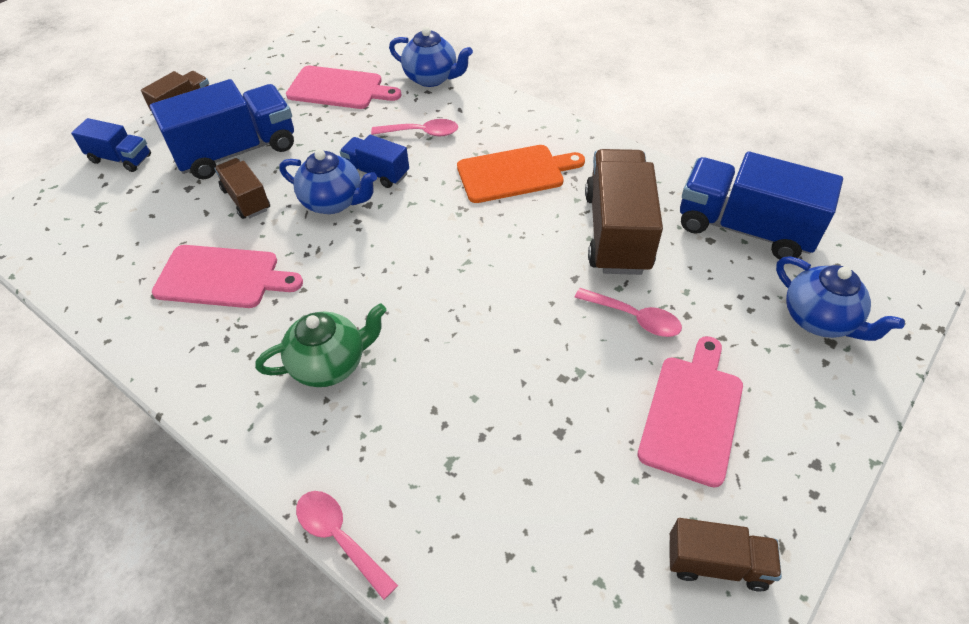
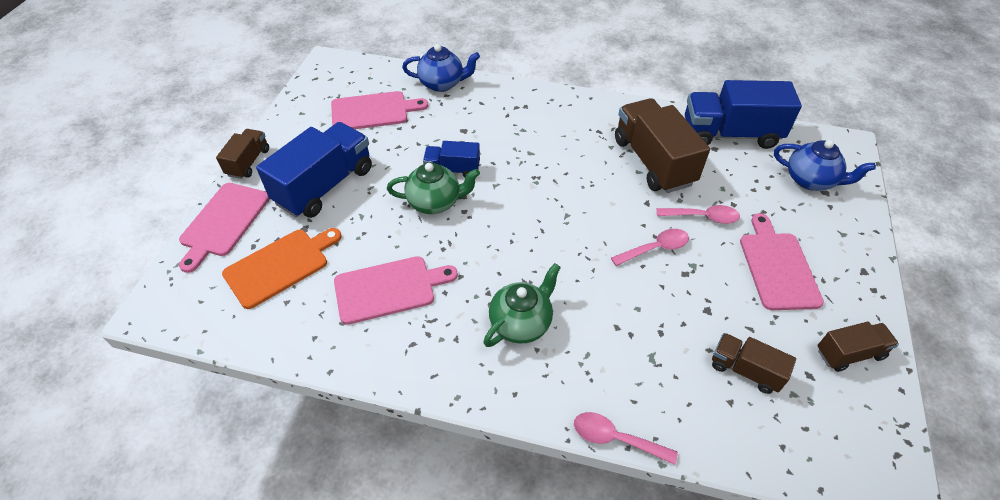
camera: 25 degrees left, 0 degrees up
(120, 159) = (223, 222): blue truck -> pink cutting board
(246, 199) = (362, 222): brown truck -> brown truck (745, 370)
(333, 202) = (435, 202): blue teapot -> green teapot
(421, 133) = (465, 129): pink spoon -> pink spoon (655, 248)
(514, 173) = (555, 140): orange cutting board -> orange cutting board (280, 266)

